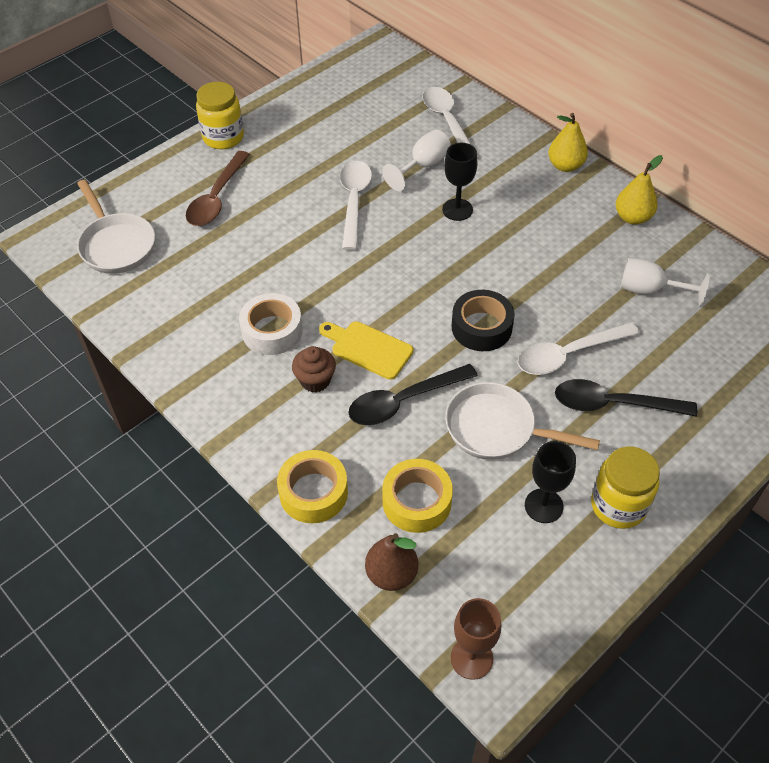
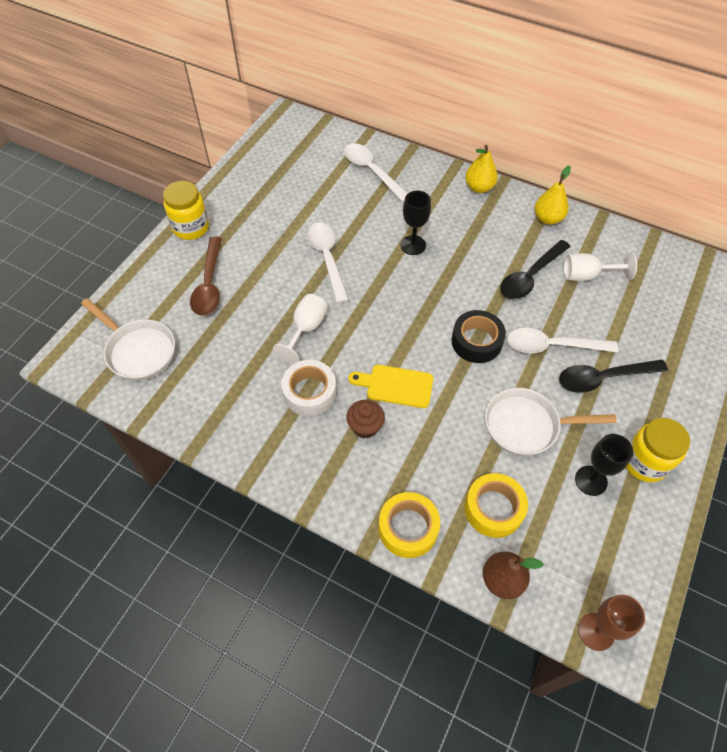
camera: 20 degrees left, 5 degrees up
(403, 401) = (444, 424): black spoon -> black spoon (530, 276)
(423, 166) = (369, 214): white goblet -> white goblet (306, 329)
(568, 354) = (552, 346): white spoon -> white spoon turned 45 degrees clockwise

